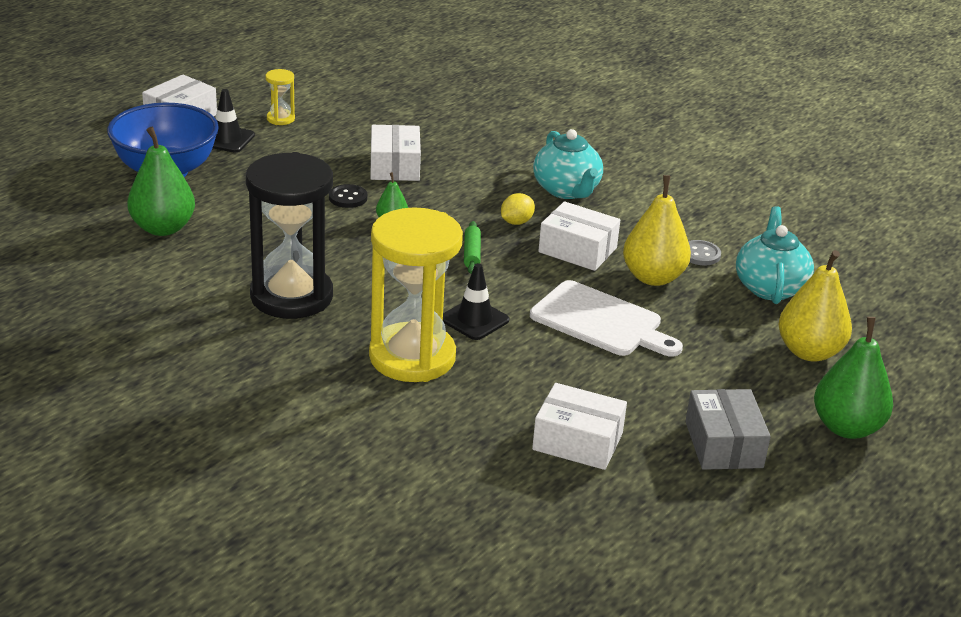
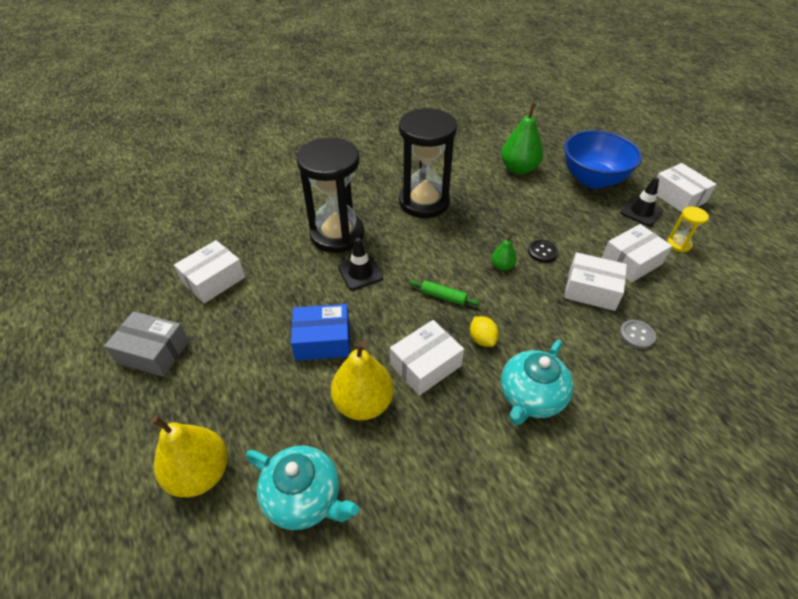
camera: 115 degrees right, 15 degrees up
(330, 145) = (631, 262): none -> white box
(412, 357) = (337, 234): yellow hourglass -> black hourglass
(567, 190) = (530, 397): turquoise teapot -> turquoise teapot turned 60 degrees counterclockwise
(601, 321) = (323, 340): white cutting board -> blue box
(700, 254) = (383, 462): grey button -> grey button (636, 335)
(846, 427) = (104, 443): green pear -> none

